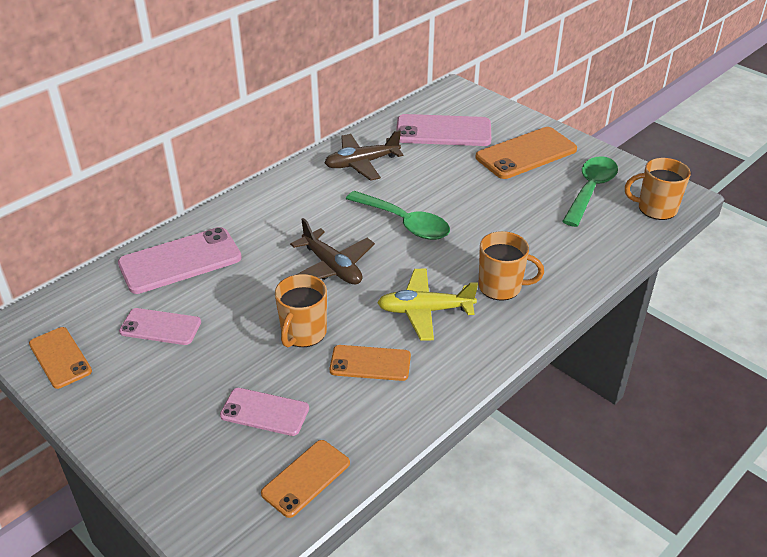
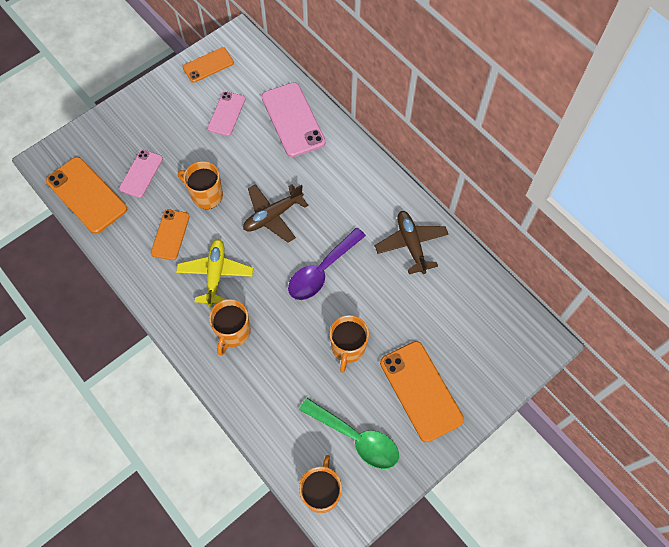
camera: 95 degrees right, 25 degrees up
(306, 478) = (87, 195): orange phone -> orange phone, size x1.65
(404, 223) = (321, 271): green spoon -> purple spoon
(443, 131) = (463, 319): pink phone -> none
(495, 199) = (348, 348): none -> orange mug

